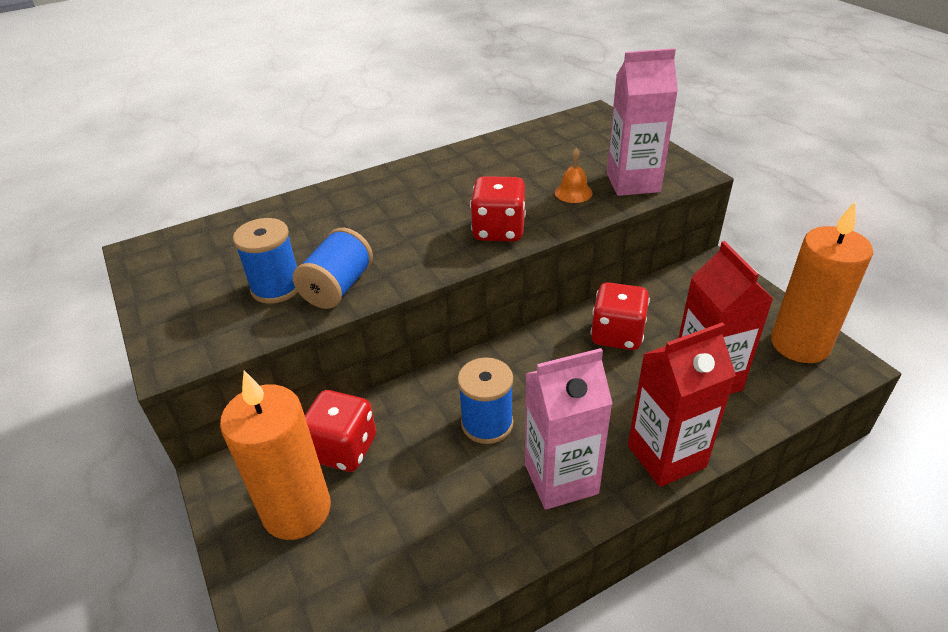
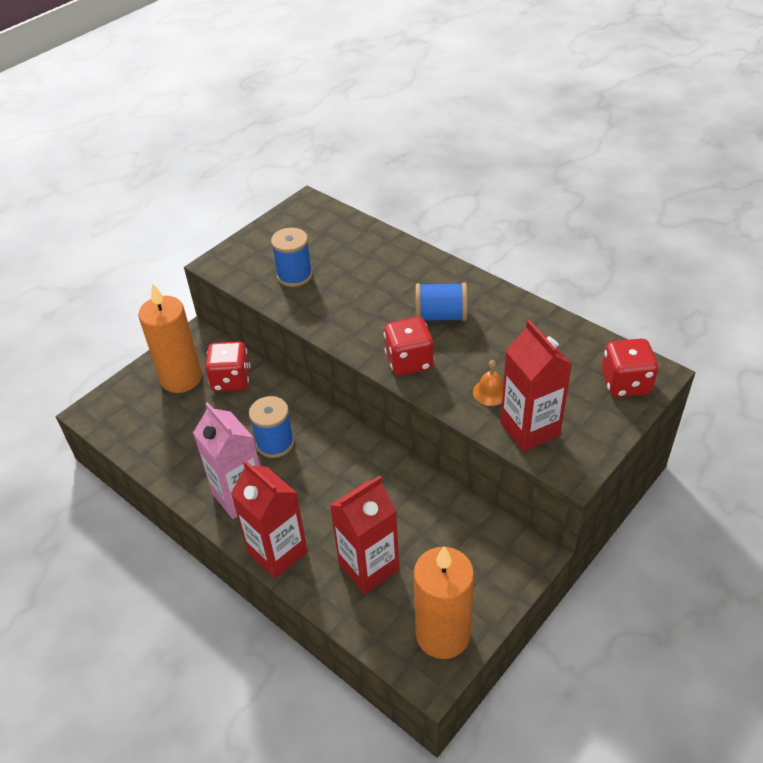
camera: 70 degrees right, 5 degrees up
(338, 287) = (305, 303): blue spool -> blue spool (441, 316)
(617, 335) = (398, 497): red dice -> red dice (625, 383)
(633, 182) = (529, 429): pink carton -> red carton

